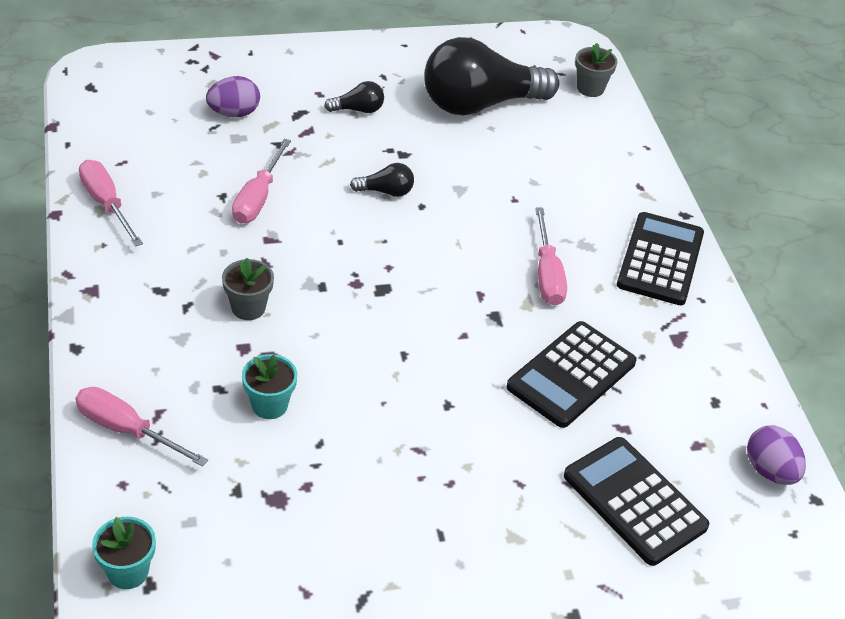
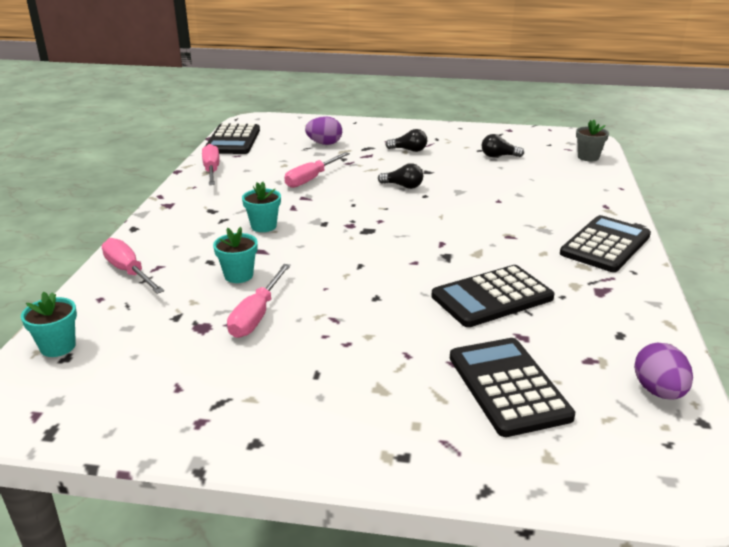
camera: 25 degrees right, 15 degrees down
(94, 127) = (233, 140): none -> black calculator
(248, 308) = (263, 226): grey flower pot -> turquoise flower pot
(480, 104) = (498, 156): black light bulb -> black light bulb, size x0.41
(547, 274) = (503, 240): pink screwdriver -> pink screwdriver (257, 315)

